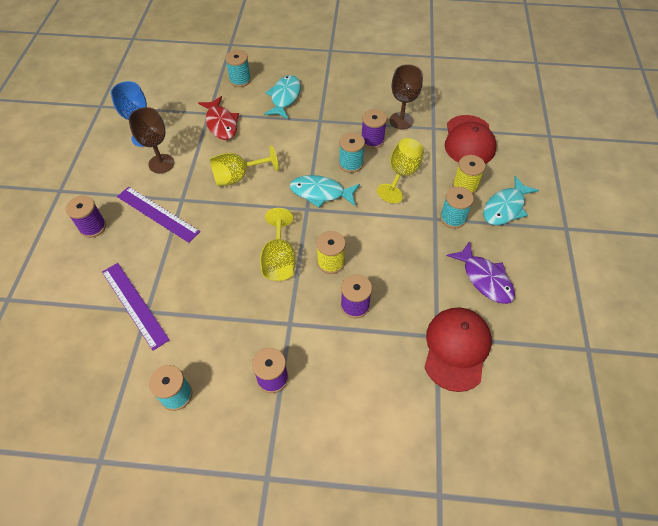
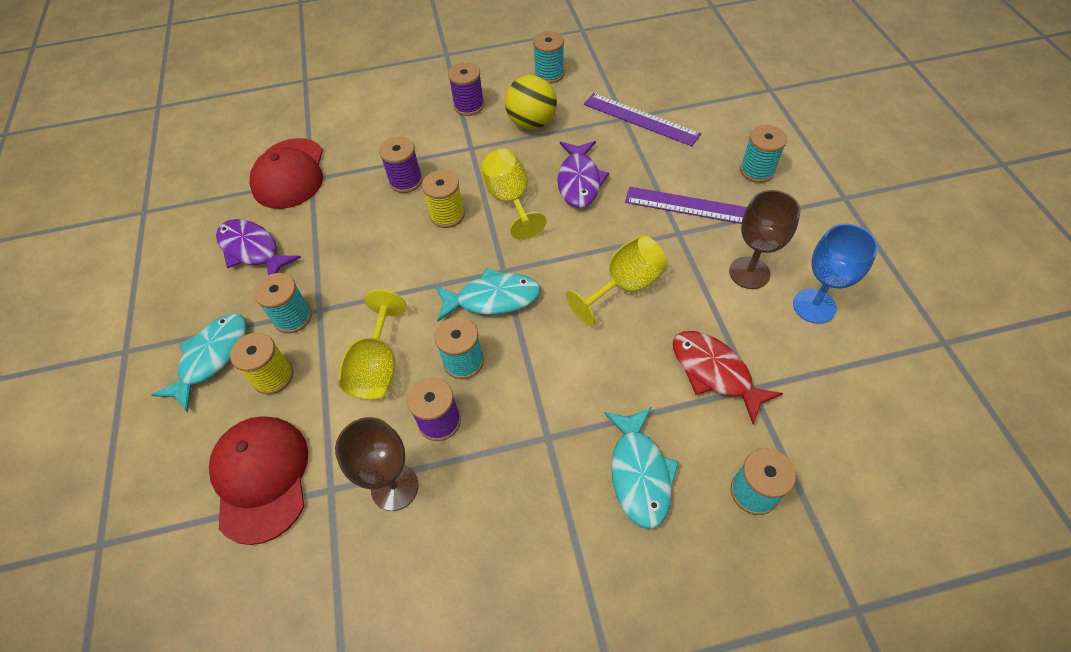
camera: 165 degrees right, 0 degrees up
(93, 227) = (757, 171): purple spool -> turquoise spool
(220, 260) = (579, 181): none -> purple fish
(226, 333) = (532, 123): none -> yellow ball

